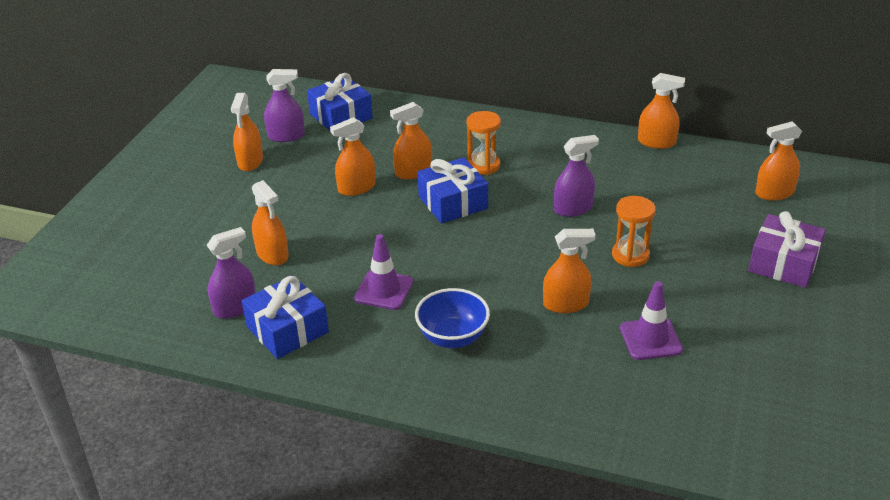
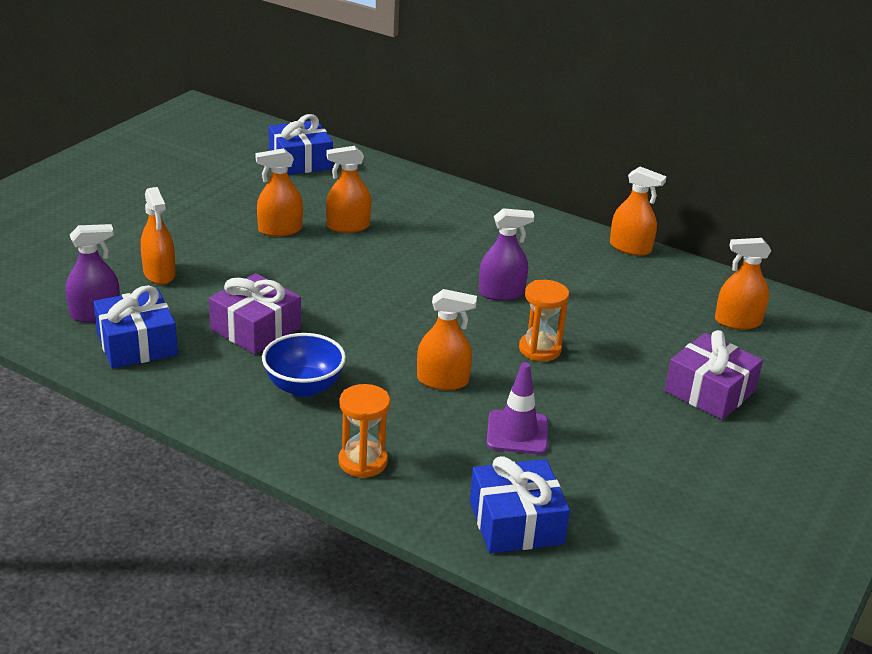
camera: 10 degrees right, 5 degrees down
(250, 161) = (184, 185): orange spray bottle -> none
(286, 136) = (233, 169): purple spray bottle -> none
(384, 290) = (256, 329): purple traffic cone -> purple gift
(453, 202) = (374, 262): blue gift -> blue gift (516, 522)
(483, 165) = (426, 234): orange hourglass -> orange hourglass (363, 462)

